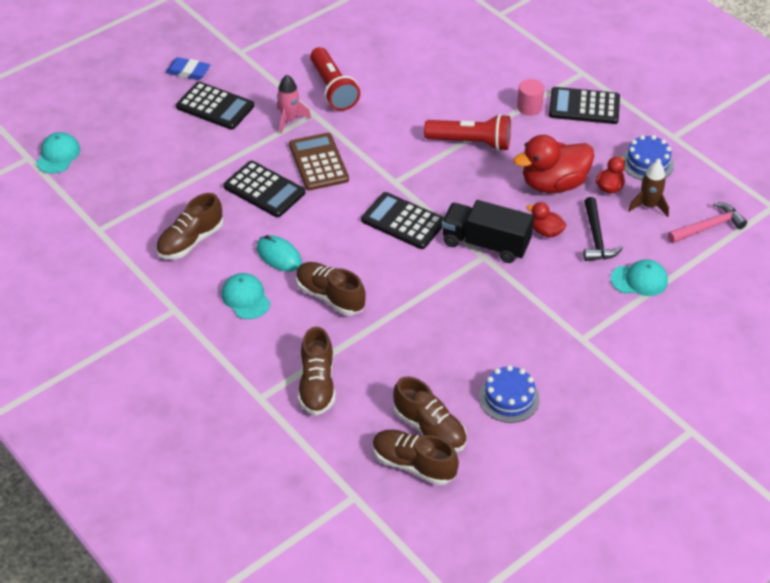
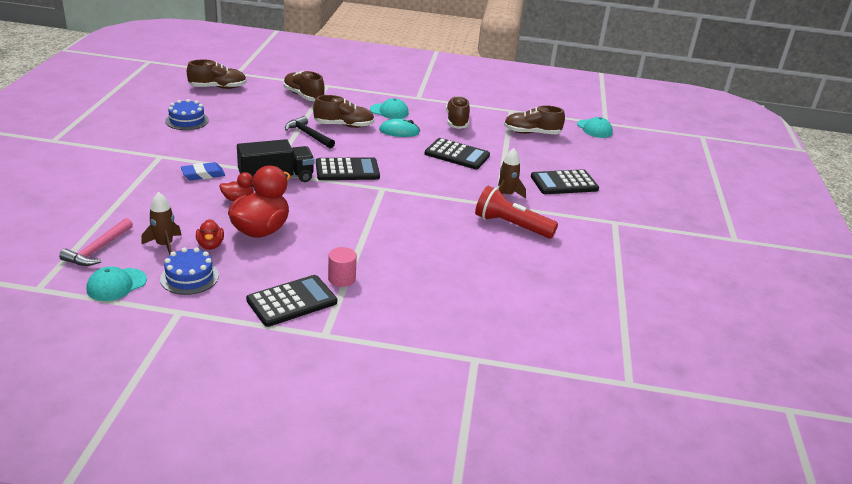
camera: 135 degrees right, 15 degrees down
(188, 72) = (619, 195): blue eraser -> blue eraser (203, 174)
(264, 190) = (457, 155): black calculator -> black calculator turned 150 degrees counterclockwise
(289, 120) = (506, 195): pink rocket -> brown rocket
(318, 162) = (448, 179): brown calculator -> none
(429, 428) = (222, 99): brown shoe -> brown shoe (531, 133)
(471, 142) = (359, 232): red flashlight -> none
(596, 237) = (194, 209): black hammer -> black hammer (308, 135)
(639, 280) = (139, 197): turquoise cap -> turquoise cap (116, 285)

